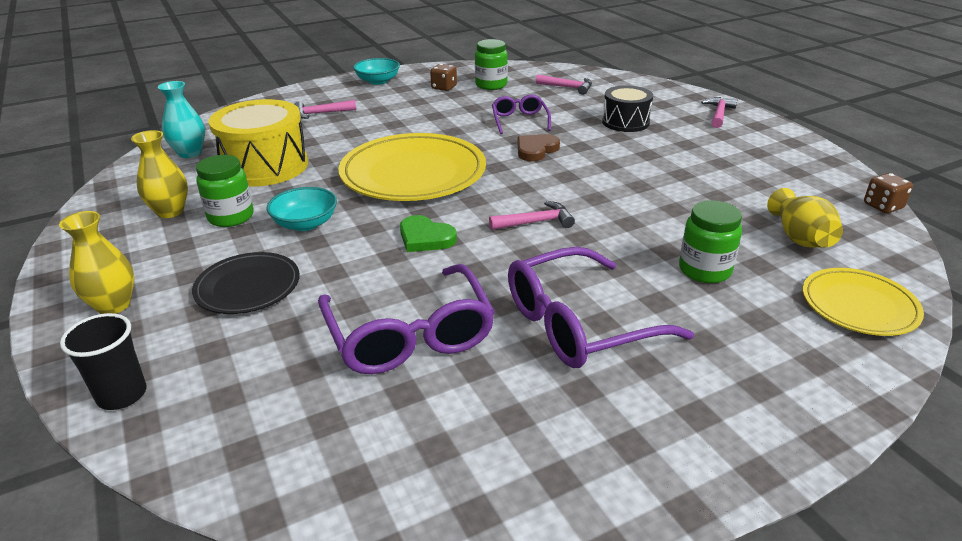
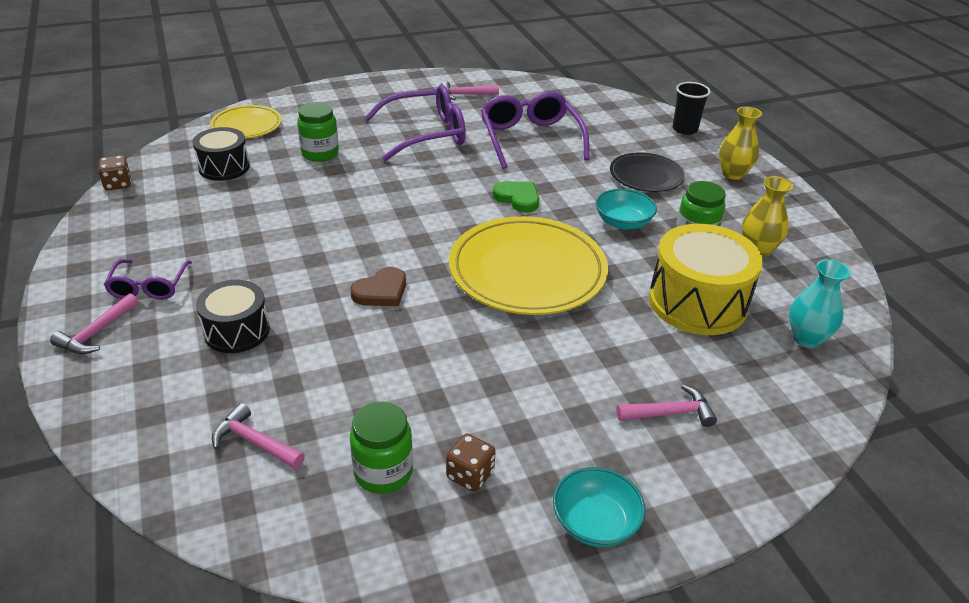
camera: 175 degrees left, 5 degrees up
(519, 120) = (376, 354): purple glasses -> purple glasses (149, 287)
(536, 222) = (422, 202): pink hammer -> pink hammer (465, 95)
(799, 238) = (224, 167): yellow vase -> black drum

